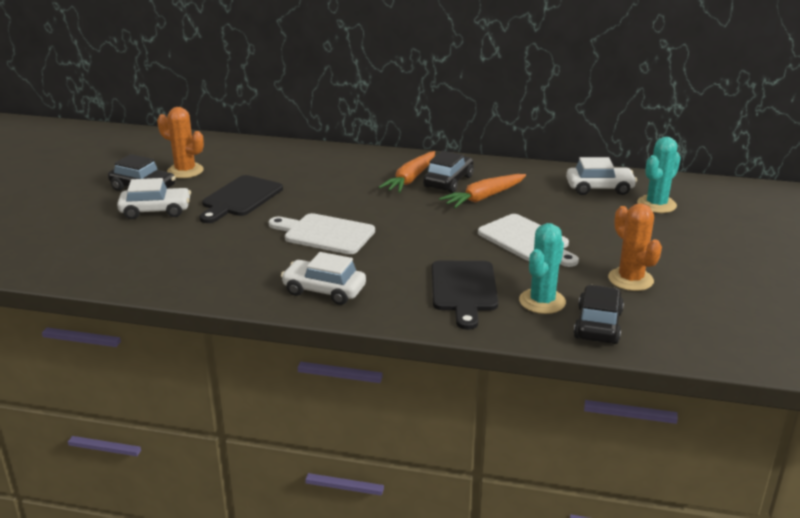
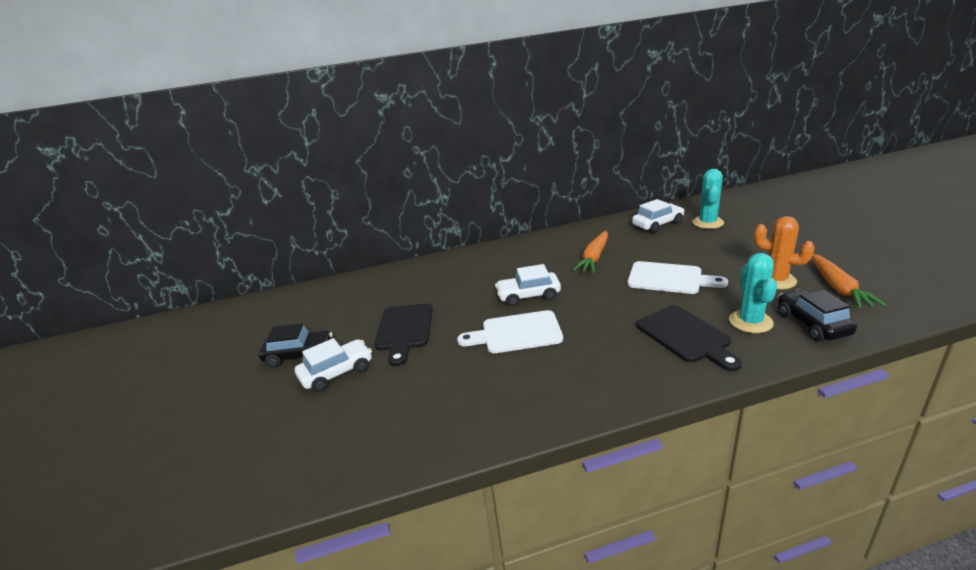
camera: 25 degrees left, 0 degrees up
(185, 171) = (323, 323): orange cactus -> none
(324, 290) = (584, 386): white car -> white car (528, 296)
(410, 179) = (523, 263): orange carrot -> orange carrot (838, 288)
(448, 181) = (553, 255): black car -> none

